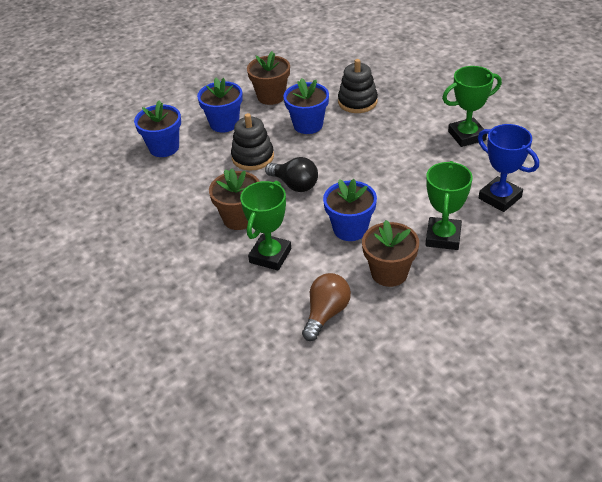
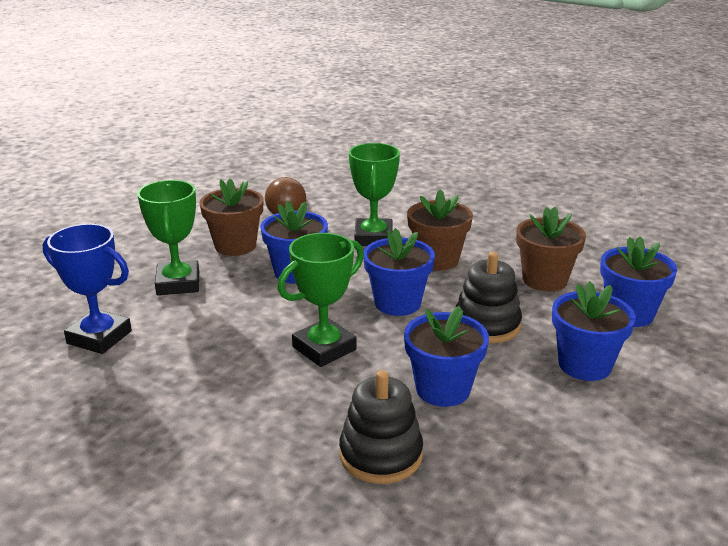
camera: 155 degrees right, 15 degrees down
(271, 96) = (557, 432): brown flower pot -> brown flower pot (544, 280)
(295, 184) = (397, 303): black light bulb -> blue flower pot
(466, 136) = (149, 424): green trophy -> green trophy (324, 348)

